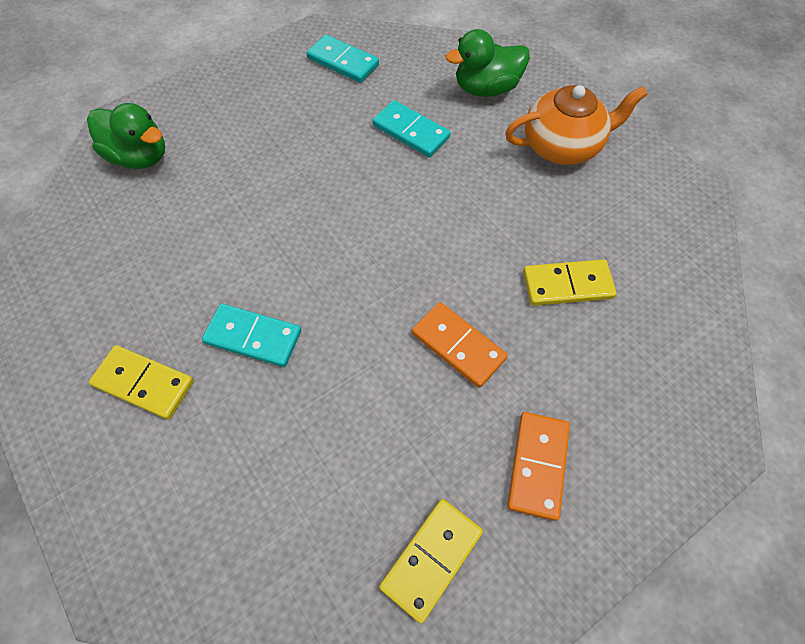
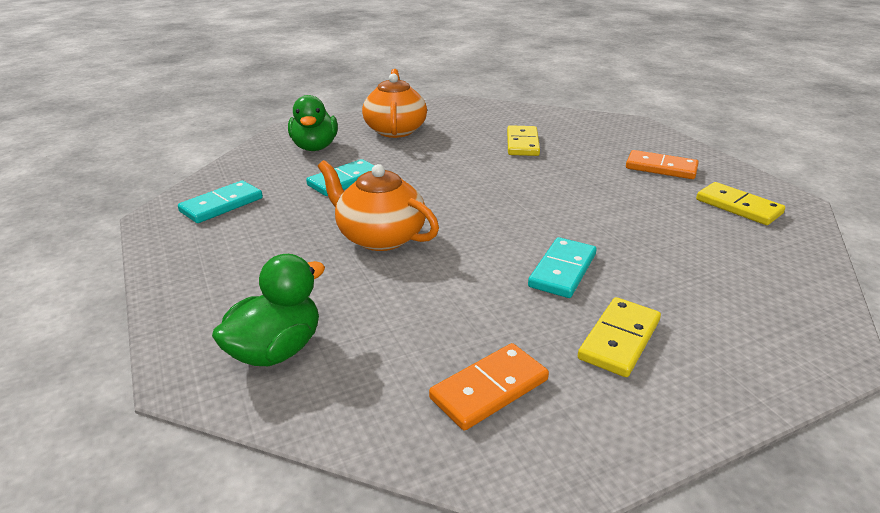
camera: 80 degrees left, 30 degrees down
(301, 182) = (379, 237): none -> orange teapot
(458, 346) = (572, 183): orange domino -> orange domino (489, 389)

